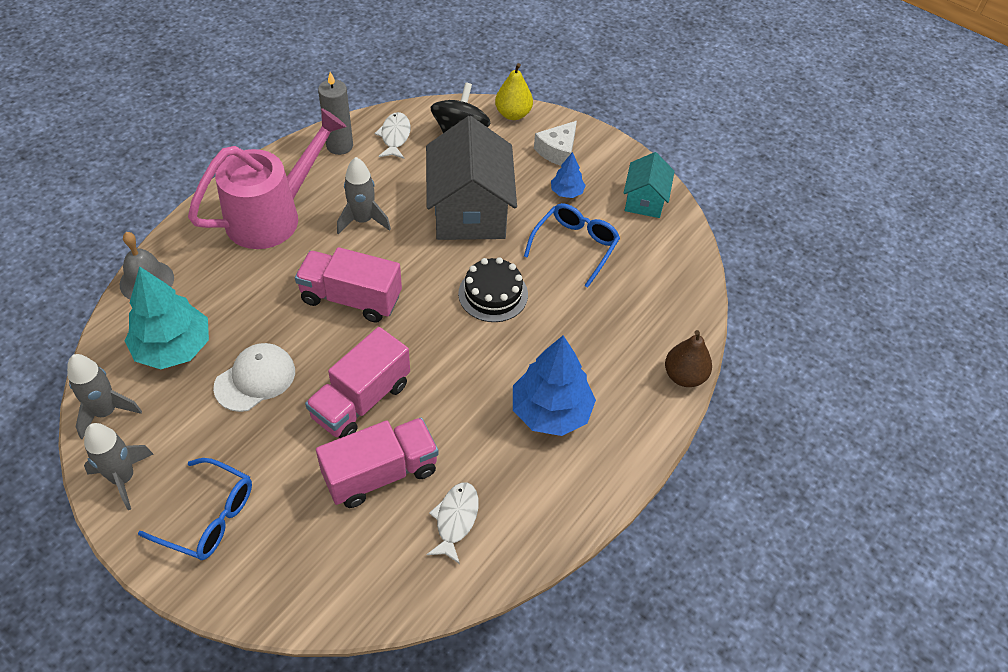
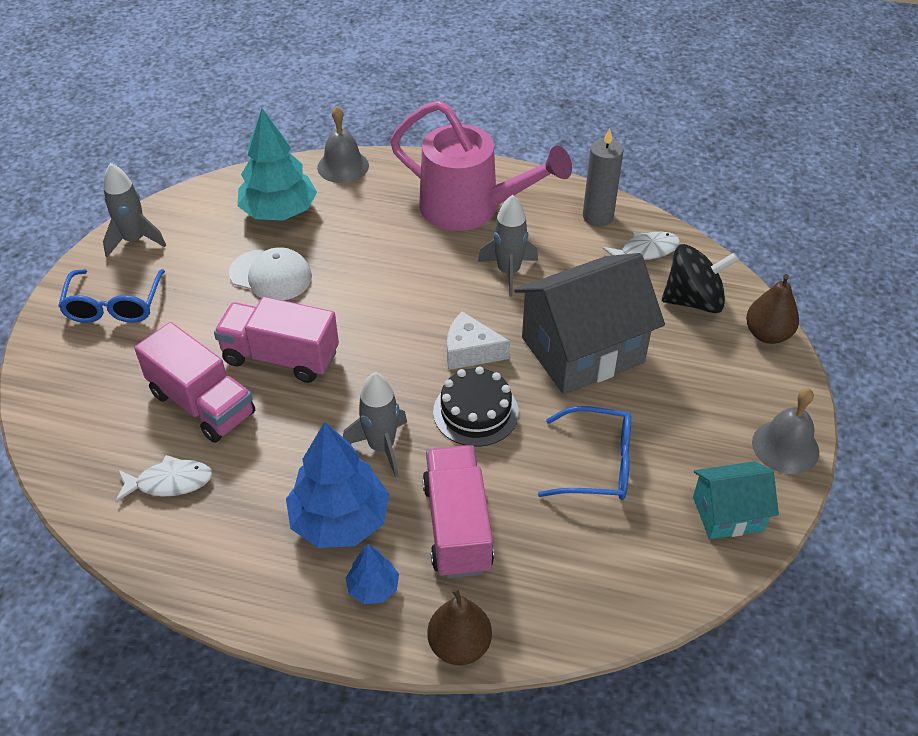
camera: 70 degrees right, 5 degrees down
(106, 412) = (195, 203): grey rocket -> grey rocket (381, 447)
(351, 298) = (401, 302): pink truck -> pink truck (457, 526)
(513, 114) = (767, 334): yellow pear -> brown pear
(557, 151) = (741, 396): white cheese -> white cheese (470, 351)
(566, 192) = (679, 427): blue tree -> blue tree (373, 587)
(608, 150) = (785, 447): none -> grey bell

